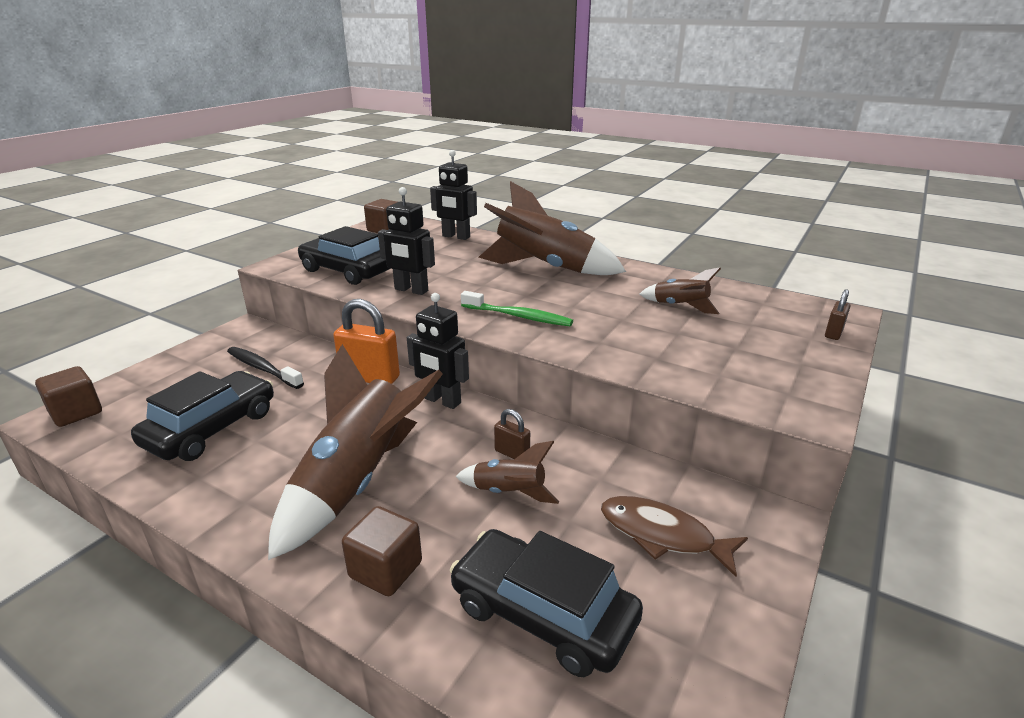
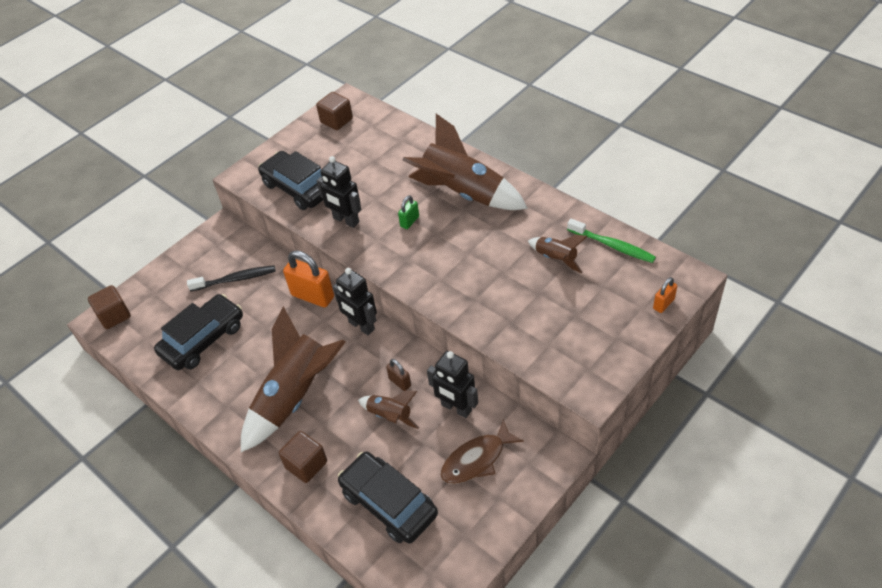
camera: 15 degrees right, 20 degrees up
(262, 368) = (235, 279): black toothbrush -> black toothbrush turned 120 degrees clockwise
(456, 237) = (397, 136): black robot -> black robot (456, 408)
(490, 288) = (409, 221): none -> green padlock
(518, 316) = (422, 262): green toothbrush -> green toothbrush (612, 246)
(662, 535) = (477, 459): brown fish -> brown fish turned 75 degrees counterclockwise
(833, 333) = (663, 304): brown padlock -> orange padlock

